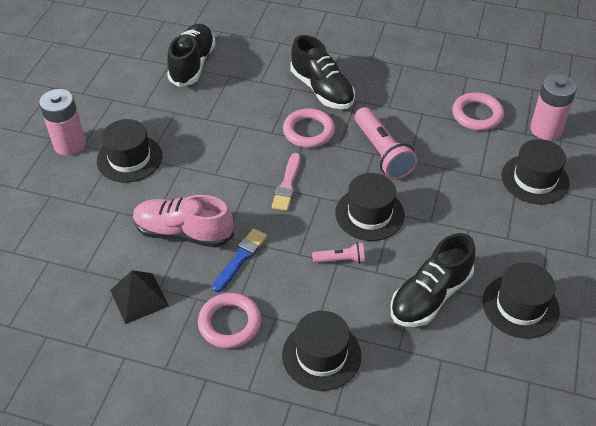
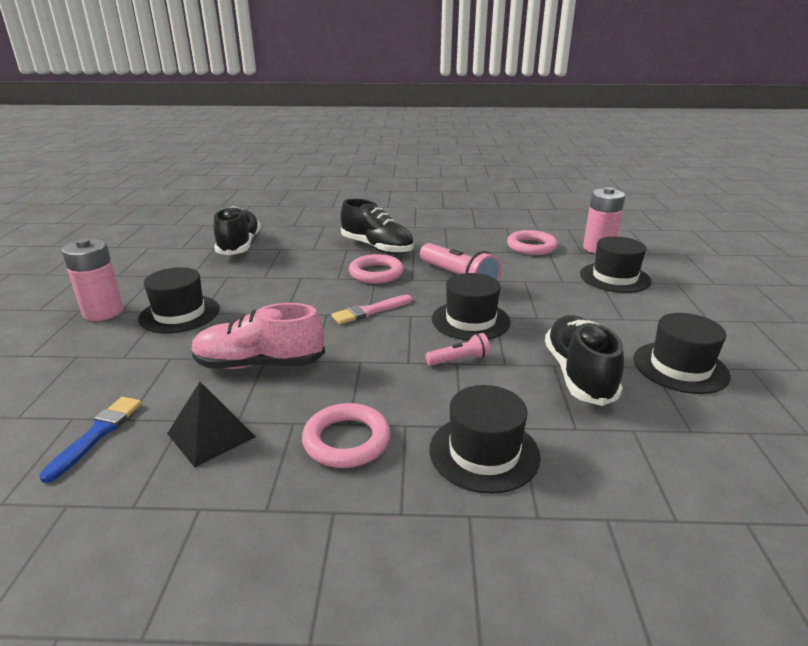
camera: 15 degrees left, 20 degrees down
(240, 258) = (339, 376): blue brush -> blue brush (97, 434)
(287, 185) = (370, 311): pink brush -> pink brush turned 60 degrees clockwise
(430, 296) = (578, 374): black shoe -> black shoe turned 150 degrees clockwise

